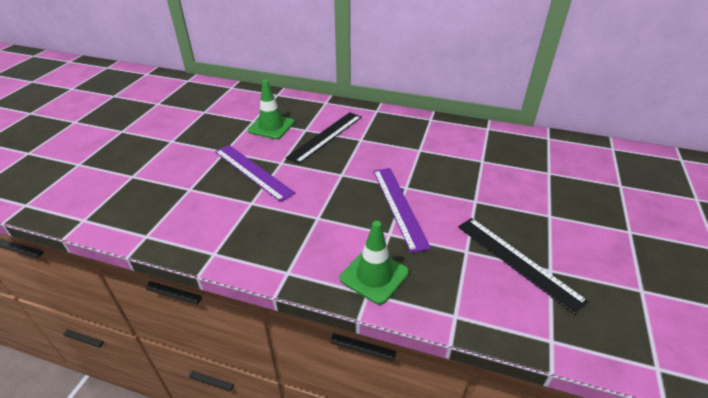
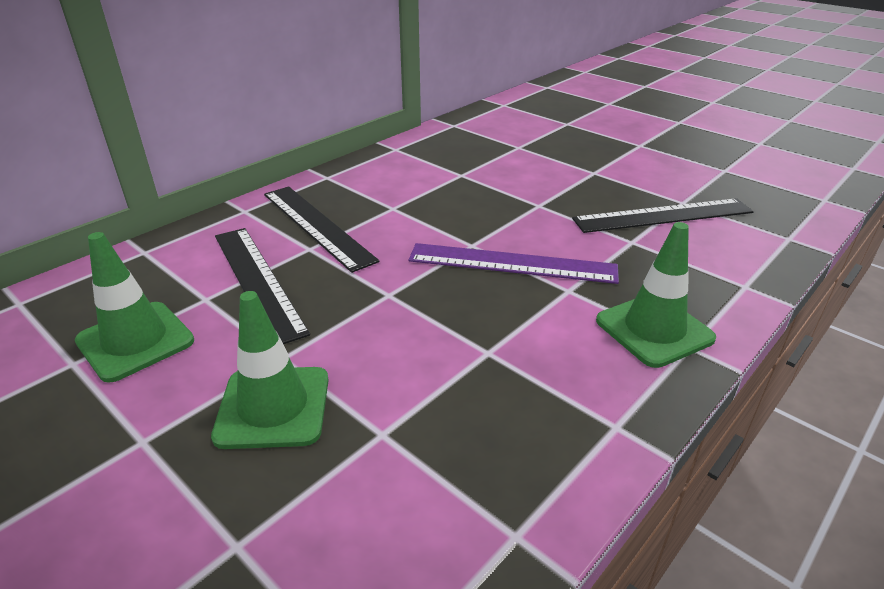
camera: 65 degrees left, 5 degrees down
(253, 171) = (273, 407): purple ruler -> green traffic cone
(381, 134) = (317, 226): none -> black ruler

